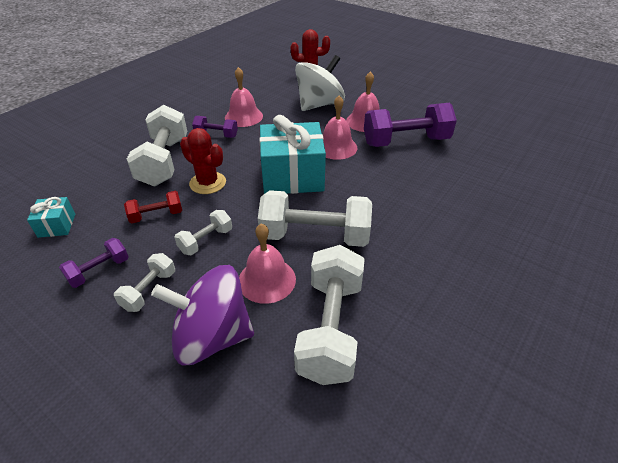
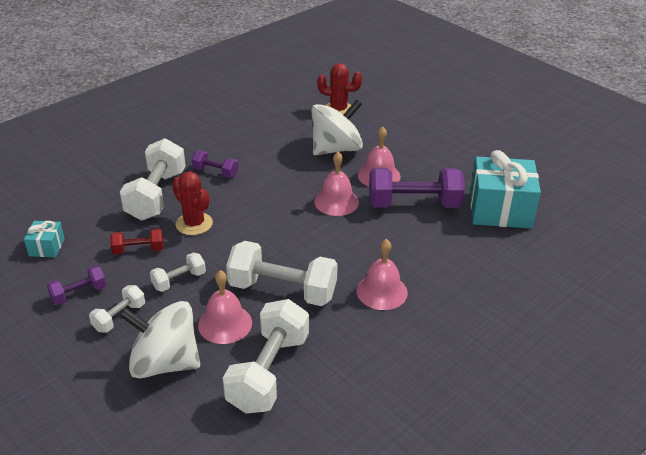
camera: 10 degrees right, 5 degrees down
(212, 336) = (165, 363): purple spinning top -> white spinning top
(243, 117) = (249, 154): pink bell -> pink bell (381, 291)
(292, 176) = (280, 227): turquoise gift -> turquoise gift (500, 210)

